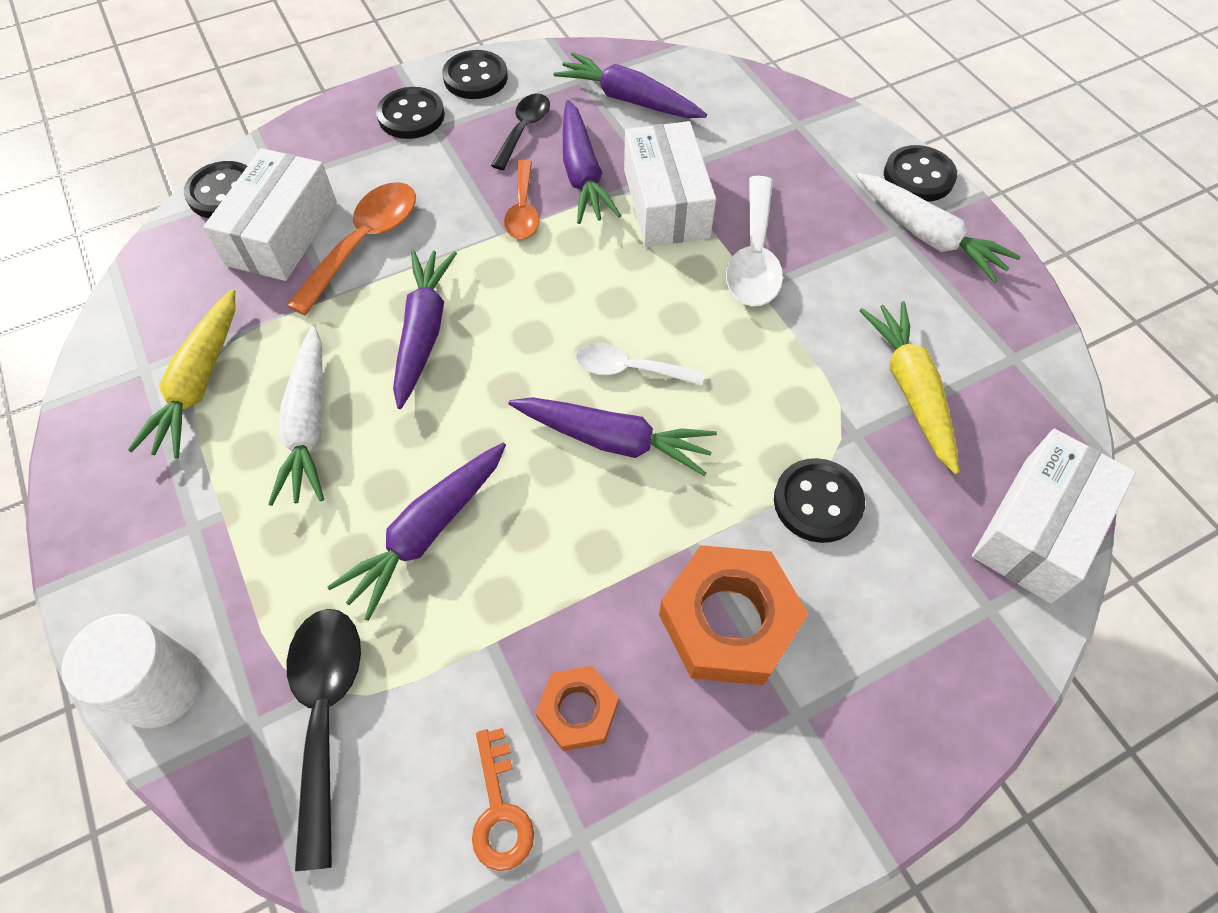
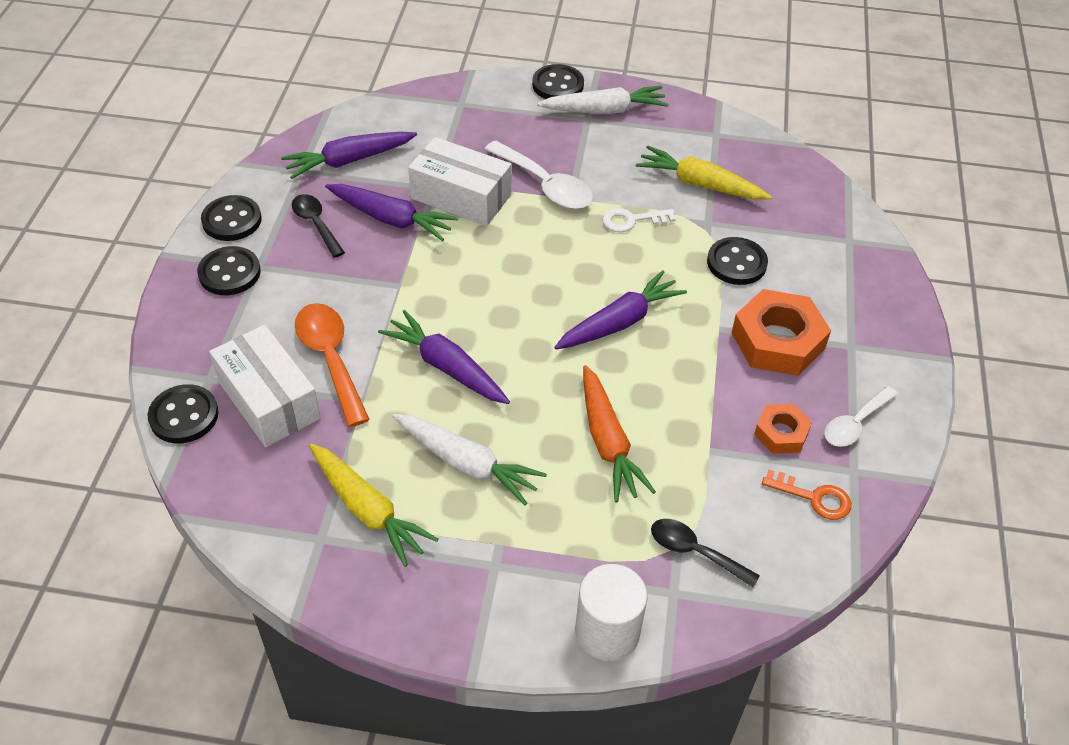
camera: 55 degrees left, 10 degrees down
(326, 714) = (695, 552): black spoon -> black spoon, size x0.65
(427, 532) = (608, 442): purple carrot -> orange carrot
(523, 210) = (391, 264): orange spoon -> none
(629, 369) = (574, 286): white spoon -> white spoon (855, 424)
(781, 361) = (632, 220): none -> white key
(1037, 528) = (821, 195): white box -> none

